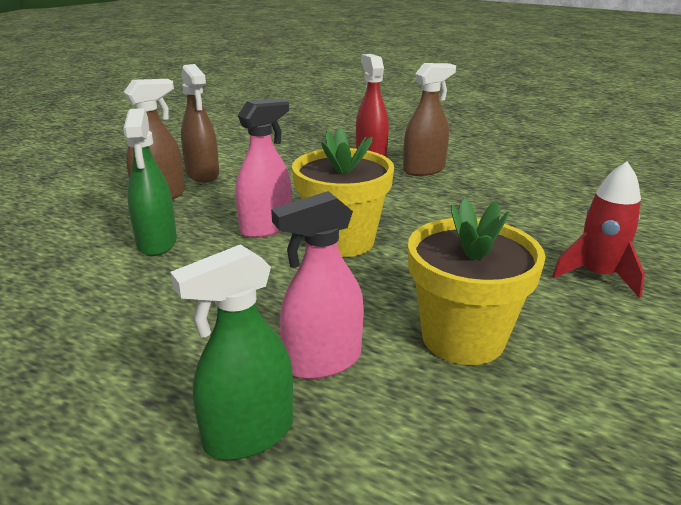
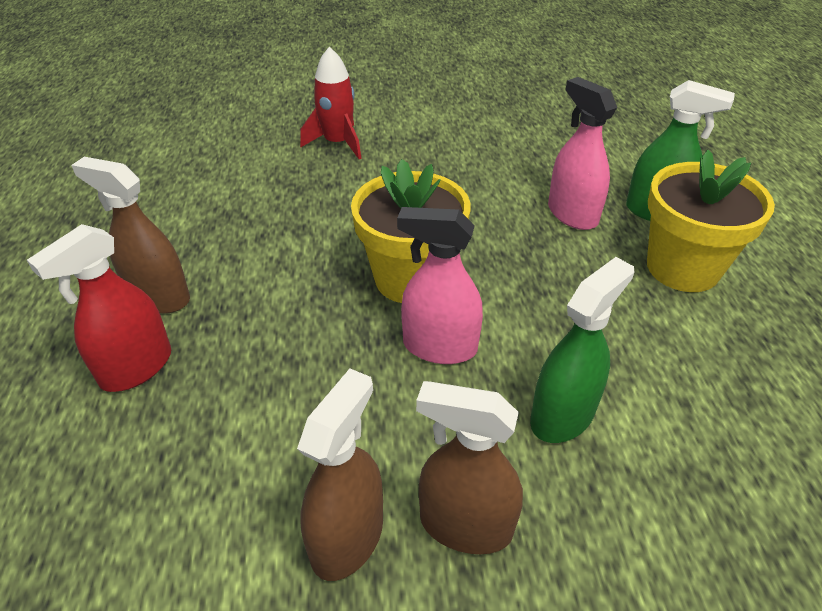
camera: 125 degrees left, 15 degrees up
(322, 361) = (572, 214): pink spray bottle -> pink spray bottle turned 150 degrees counterclockwise
(463, 338) = (480, 173): yellow flower pot -> yellow flower pot (682, 268)

